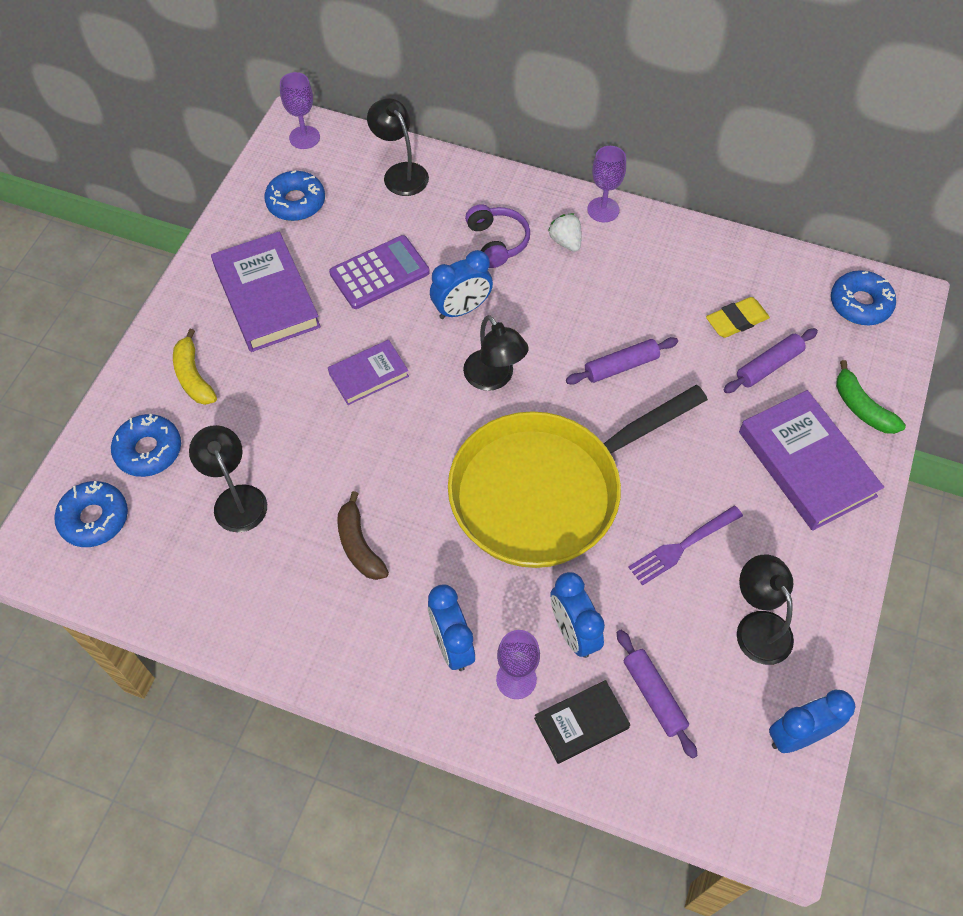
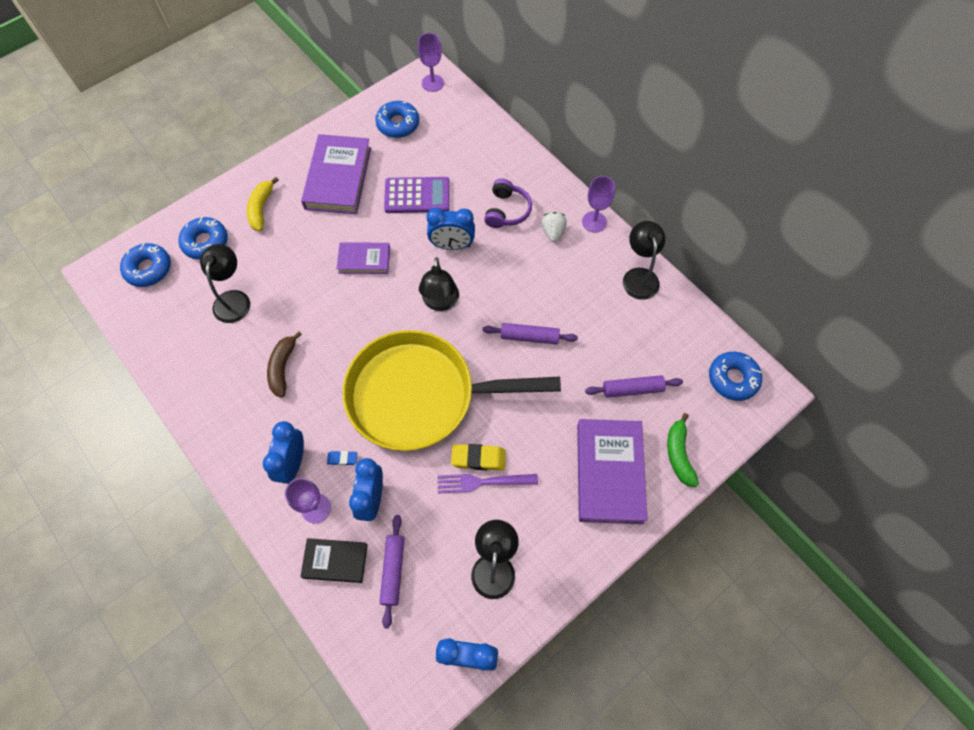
camera: 30 degrees right, 5 degrees up
(400, 173) = (477, 134): black lamp -> black lamp (639, 276)
(506, 608) = (342, 459): none -> blue eraser
(736, 320) = (632, 345): yellow eraser -> yellow eraser (478, 458)

